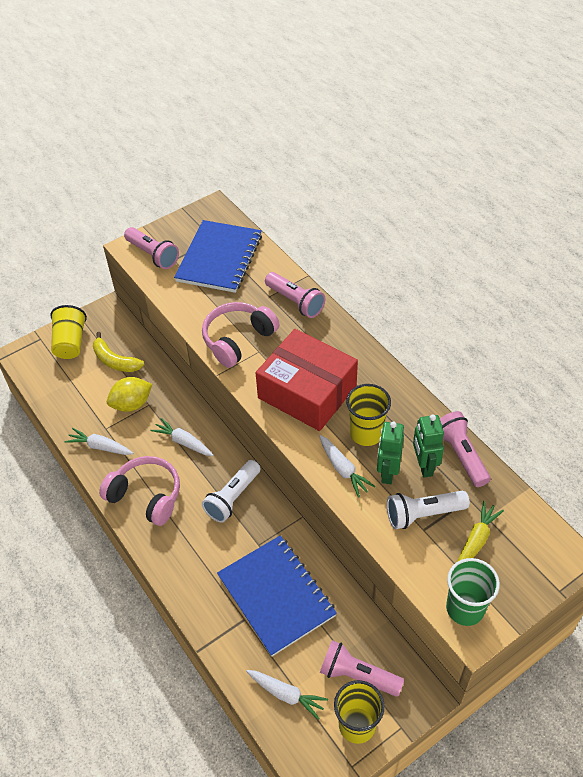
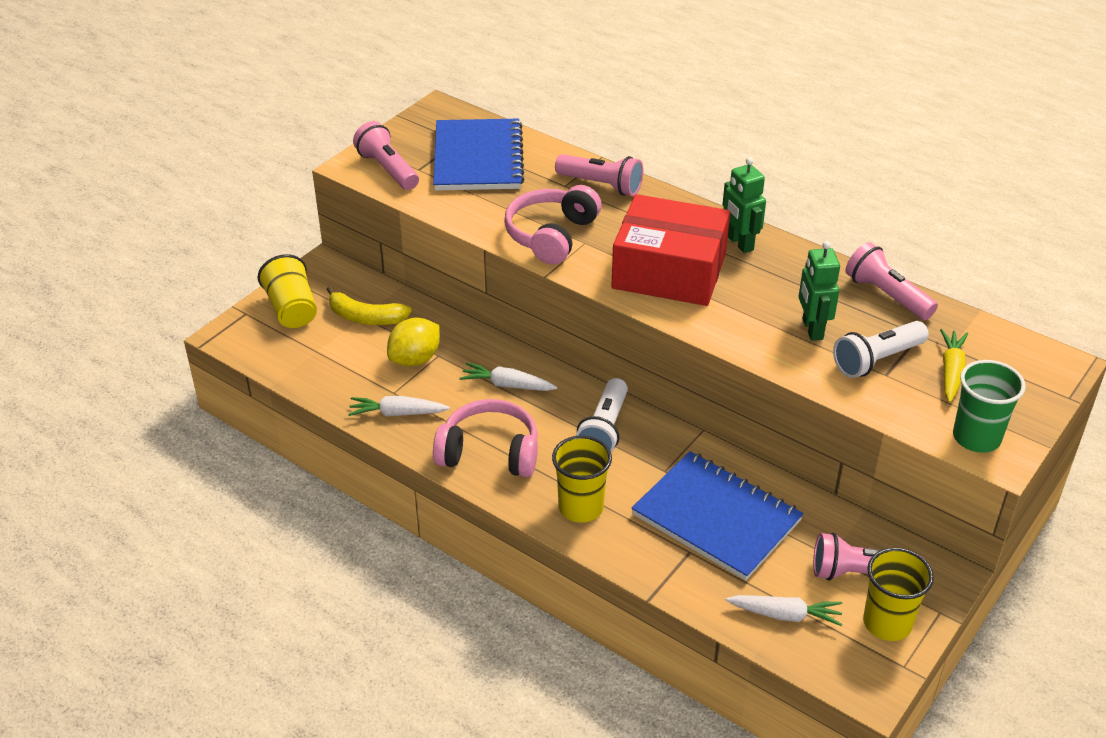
camera: 20 degrees left, 10 degrees down
(153, 255) = (388, 169): pink flashlight -> pink flashlight turned 150 degrees counterclockwise
(343, 469) = (758, 337): white carrot -> none
(366, 433) = (764, 297): yellow cup -> yellow cup (581, 507)
(424, 466) = (850, 314): green robot -> green robot (739, 243)

